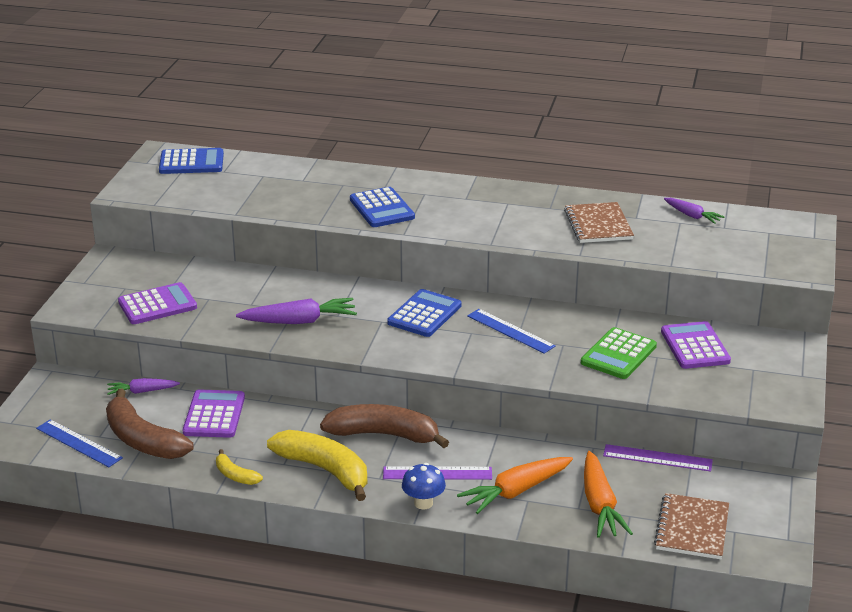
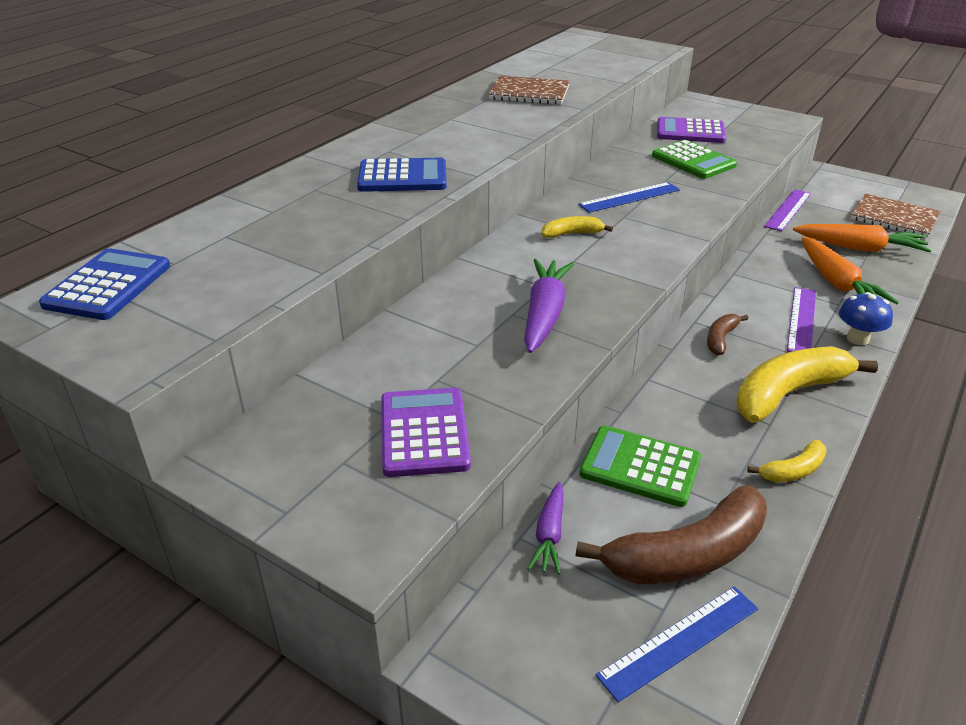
camera: 70 degrees left, 5 degrees up
(214, 415) = (640, 466): purple calculator -> green calculator
(384, 435) = (721, 339): brown banana -> brown banana, size x0.49
(424, 314) = (572, 234): blue calculator -> yellow banana
(692, 216) = (539, 62): purple carrot -> none

